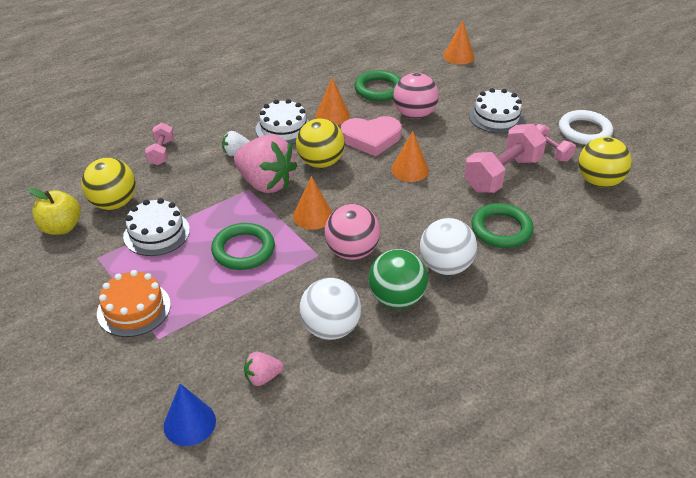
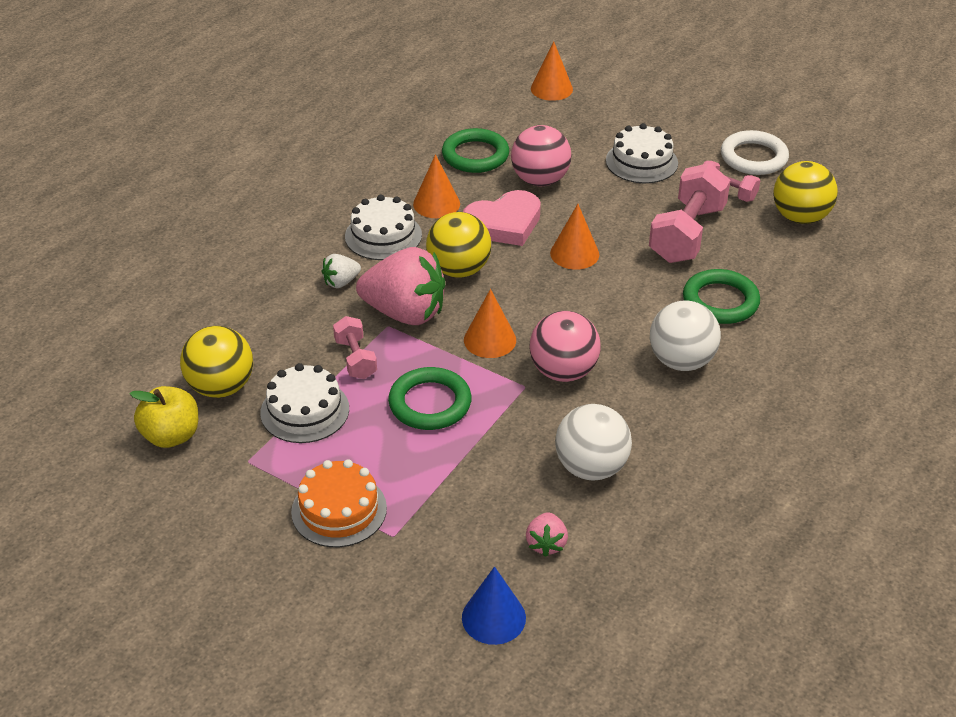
camera: 20 degrees left, 0 degrees up
(161, 152) = (240, 305): pink dumbbell -> pink dumbbell (356, 359)
(262, 377) = (546, 544): pink strawberry -> pink strawberry turned 45 degrees counterclockwise
(396, 299) = (646, 413): green ball -> none

